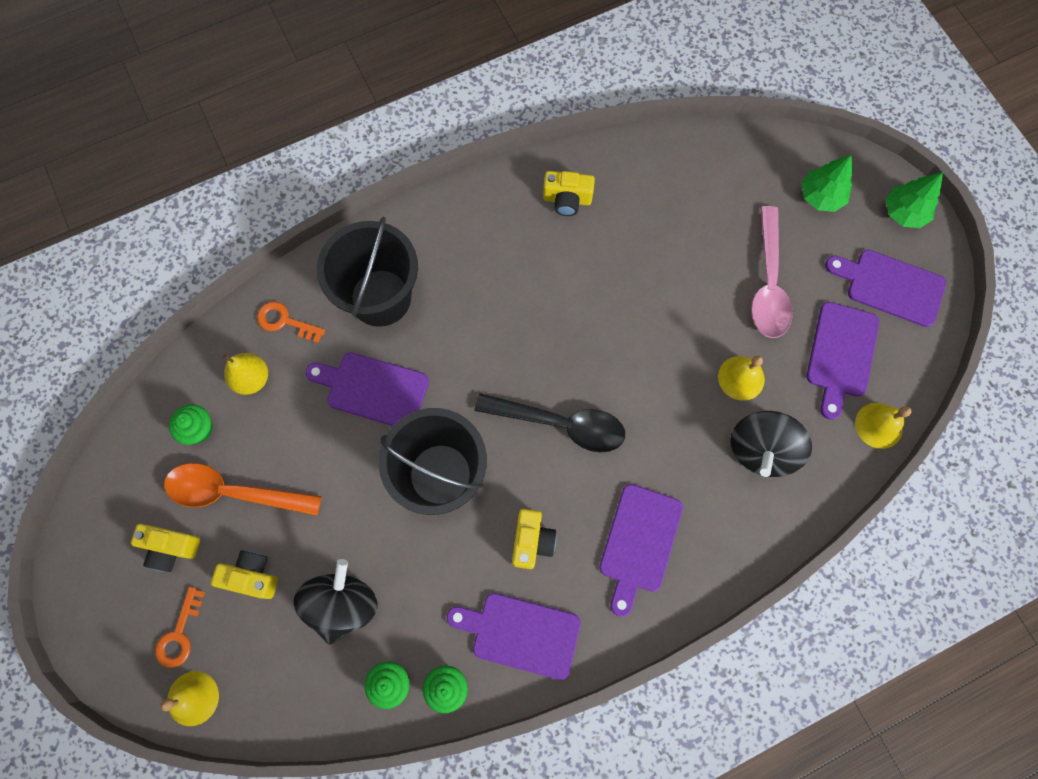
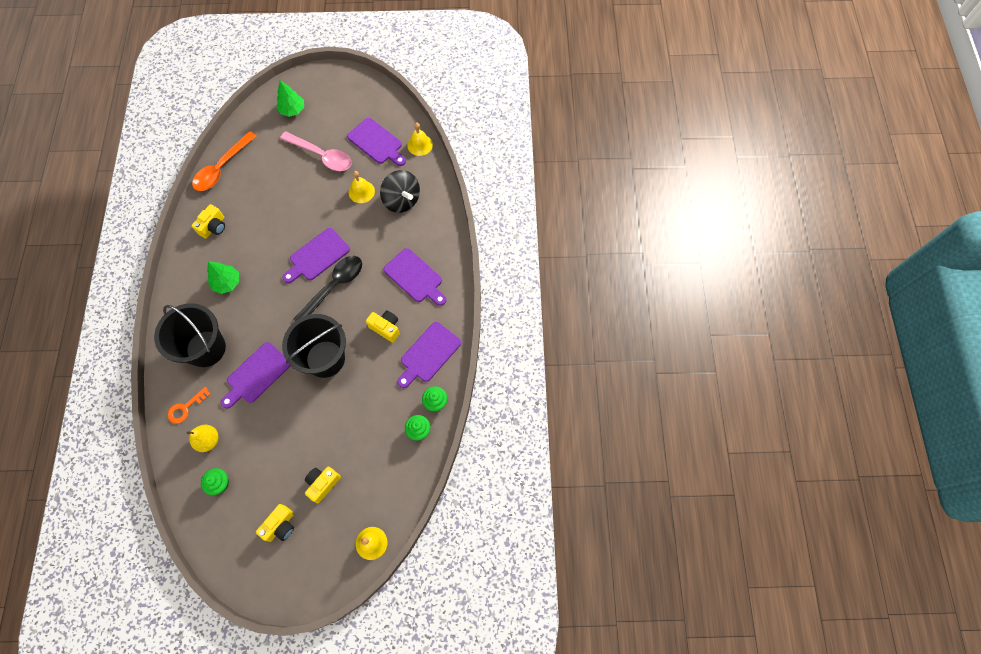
camera: 65 degrees left, 5 degrees down
(179, 634) = (332, 538): orange key -> none
(233, 492) = (269, 476): orange spoon -> orange spoon (222, 168)
(343, 604) = (365, 439): black spinning top -> none
(890, 286) = (357, 105): purple cutting board -> purple cutting board (317, 256)
(904, 212) = (324, 80): green tree -> green tree (227, 283)

